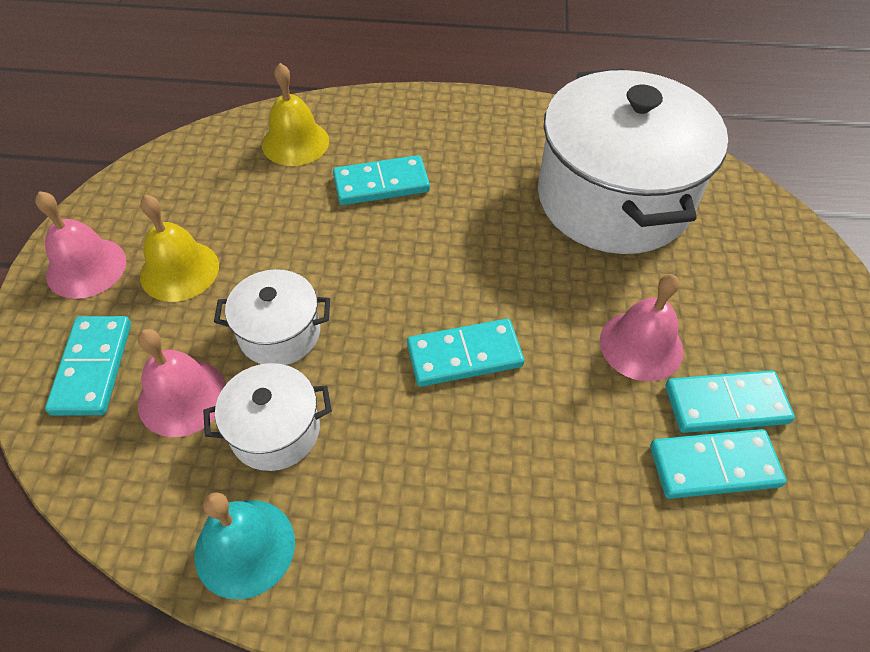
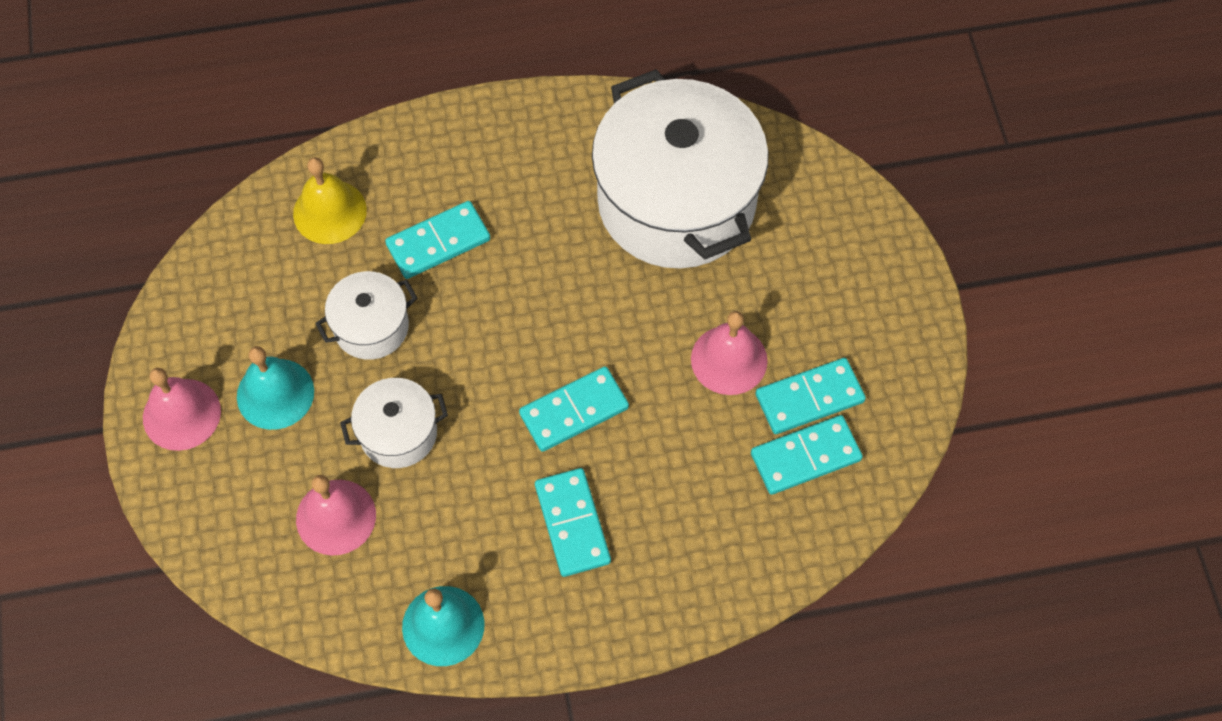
camera: 15 degrees left, 10 degrees up
(92, 367) = (240, 511): turquoise domino -> turquoise domino (572, 524)
(179, 270) = (275, 393): yellow bell -> turquoise bell
(275, 431) = (430, 524): white pot -> white pot (371, 327)

